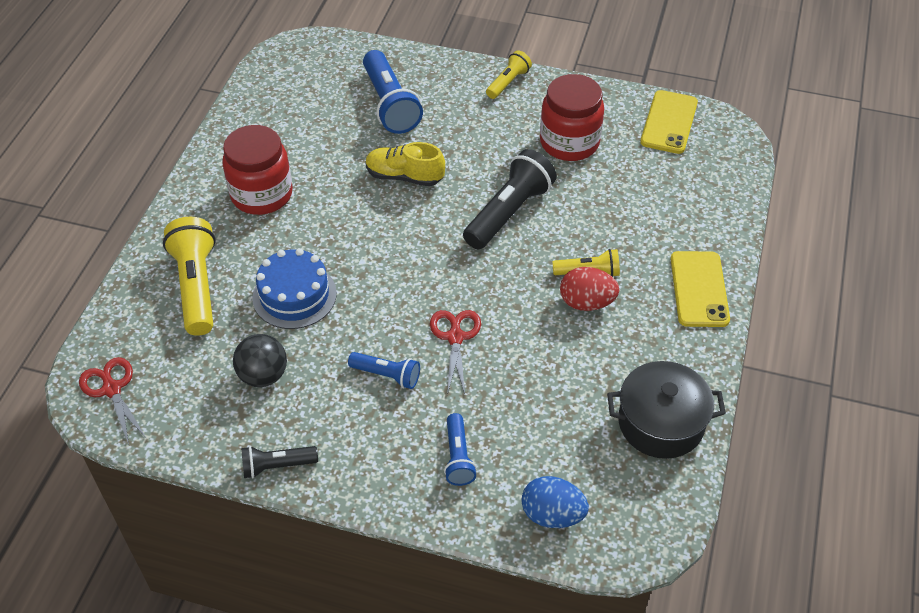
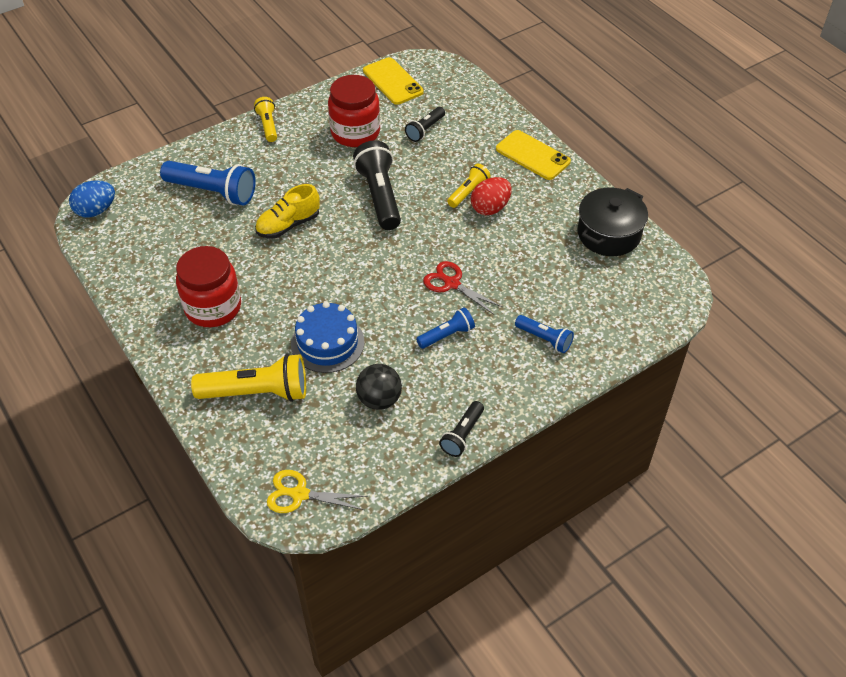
camera: 50 degrees left, 0 degrees up
(112, 389) = (299, 494): red scissors -> yellow scissors
(196, 286) = (257, 392): yellow flashlight -> yellow flashlight turned 150 degrees clockwise
(552, 514) = (626, 321): blue egg -> blue egg (96, 210)
(633, 187) = (425, 130): none -> black flashlight

